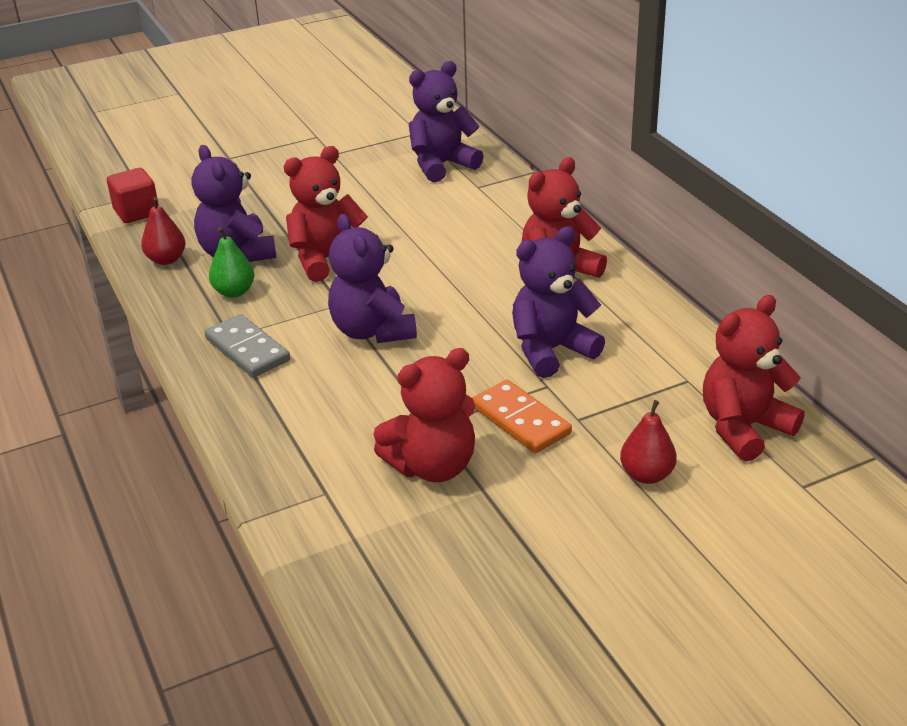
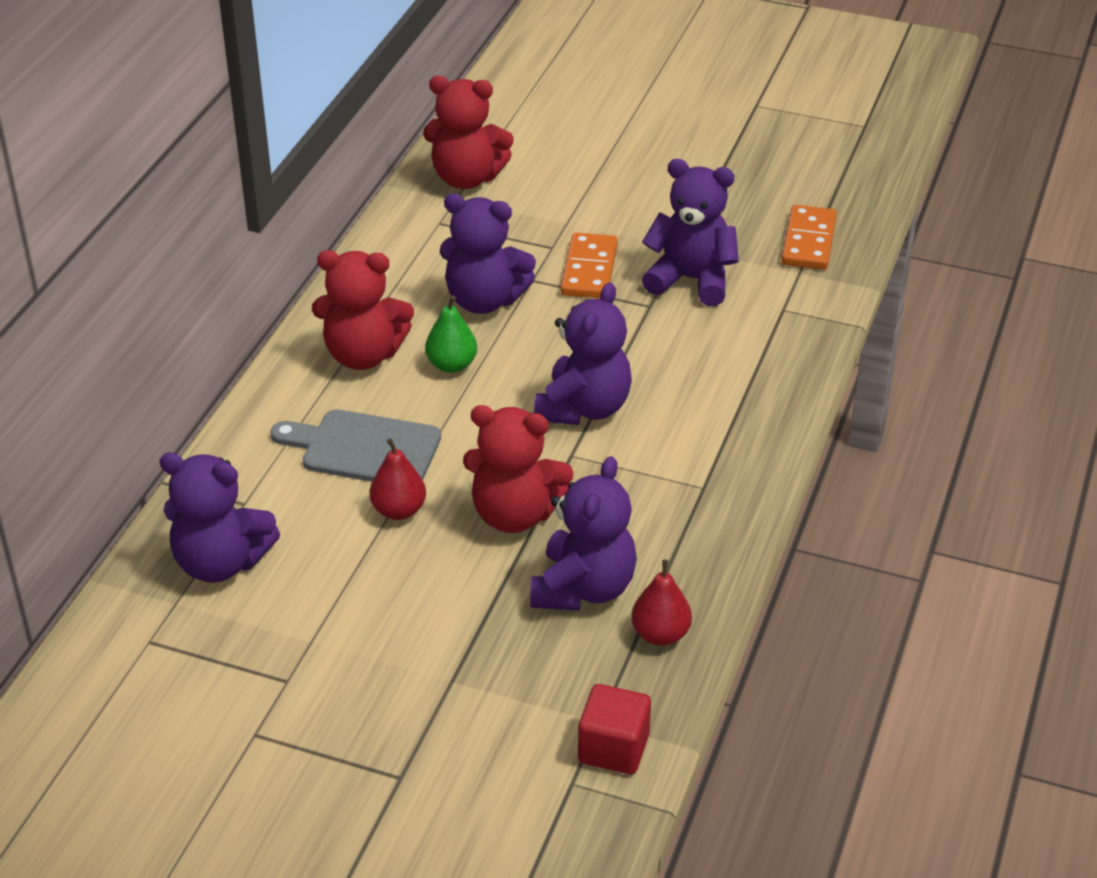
camera: 135 degrees left, 5 degrees up
(234, 292) = (644, 537): green pear -> green pear (451, 365)
(247, 349) = (705, 461): grey domino -> none
(383, 577) = (809, 241): none -> orange domino
(432, 466) = (691, 280): red teddy bear -> purple teddy bear
(464, 237) = (364, 449): none -> grey cutting board
(646, 475) = (571, 193): red pear -> red pear (399, 510)

